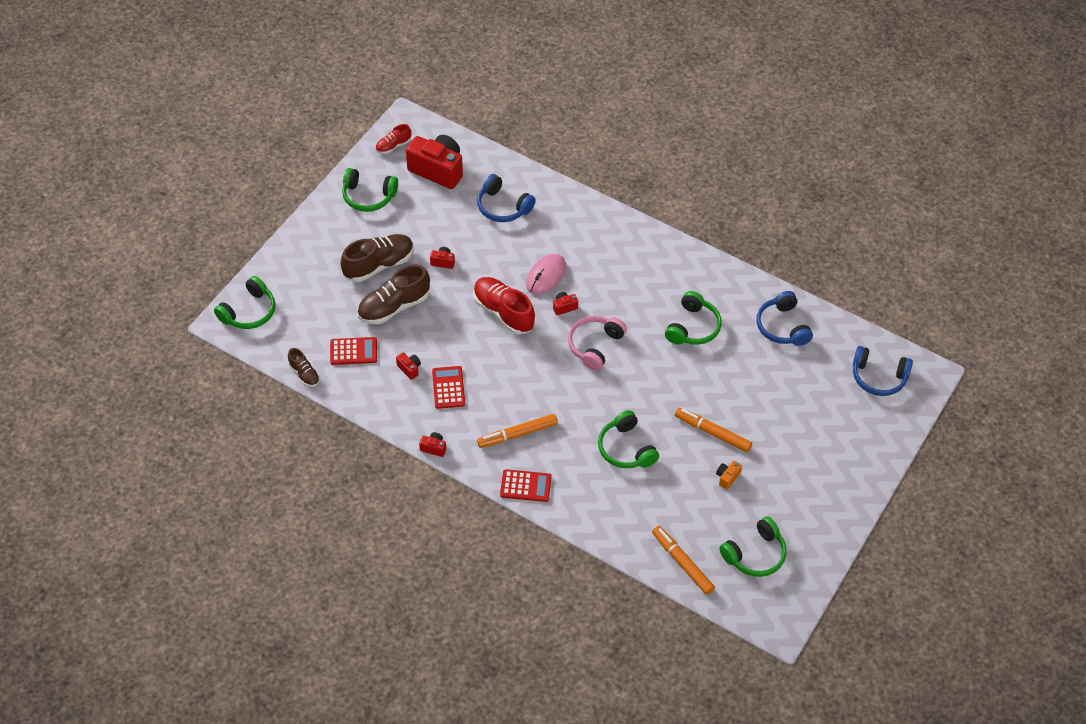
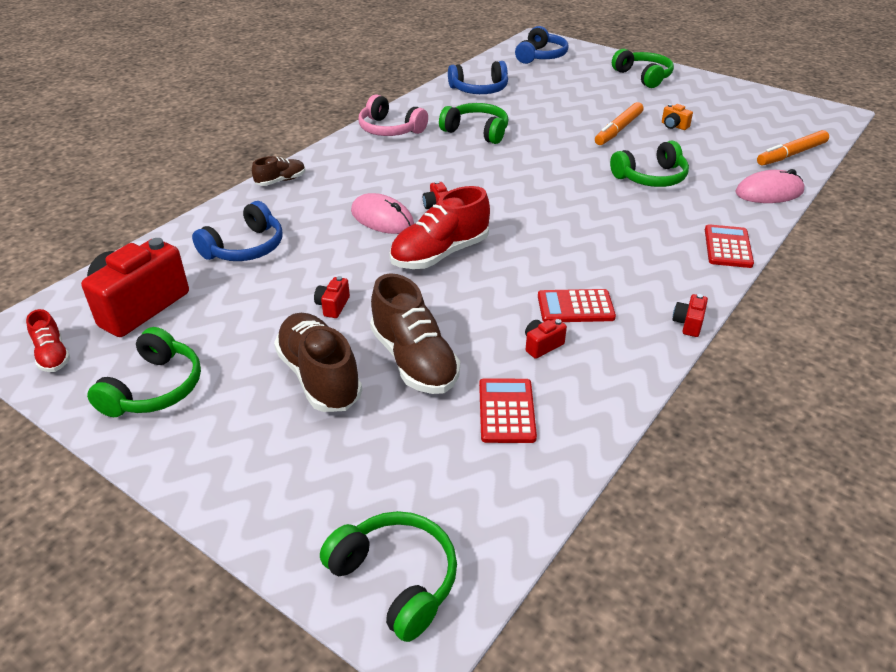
camera: 85 degrees left, 15 degrees down
(304, 374) = (559, 481): brown shoe -> brown shoe (281, 181)
(517, 434) = (647, 250): orange marker -> none
(595, 345) = (500, 189): pink headphones -> pink headphones (390, 129)
(611, 530) = (769, 192): none -> pink mouse
(755, 554) = (761, 119): green headphones -> green headphones (643, 76)

